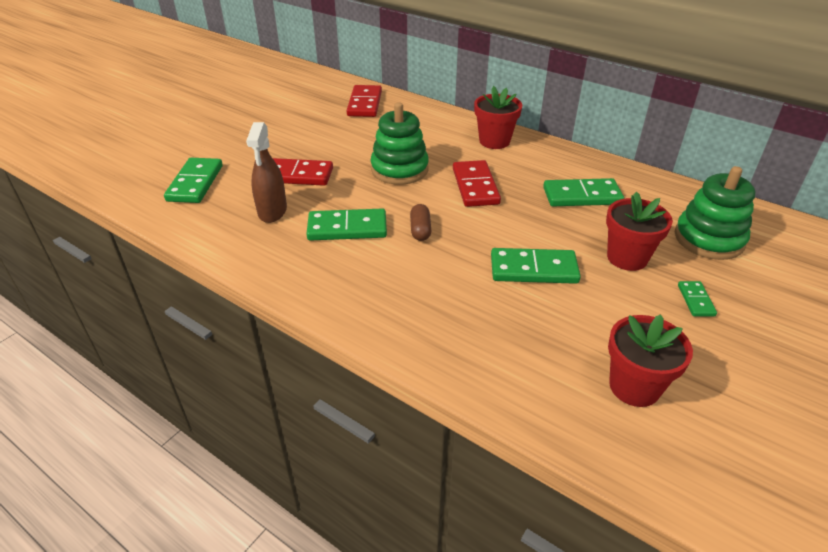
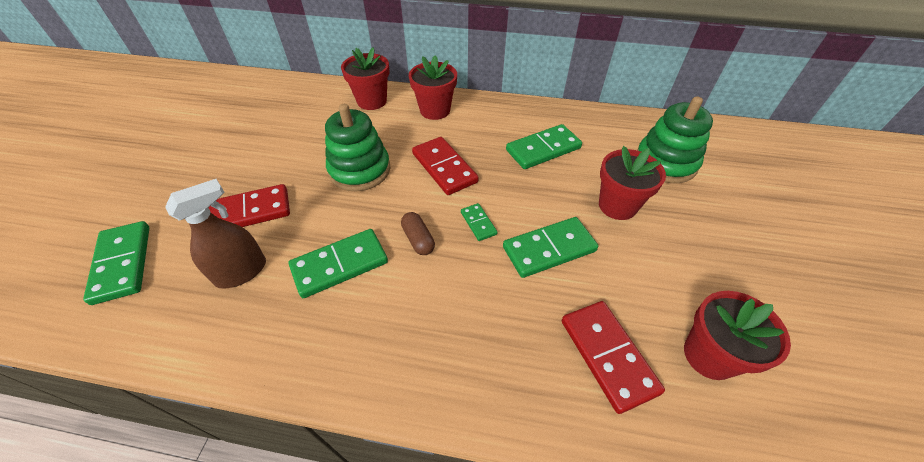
camera: 25 degrees left, 10 degrees up
(272, 211) = (241, 272): brown spray bottle -> brown spray bottle turned 105 degrees counterclockwise
(365, 104) = (285, 99): red domino -> red domino (608, 355)
(440, 121) = (372, 101): none -> red flower pot
(695, 300) = (695, 232): green domino -> green domino (478, 223)

